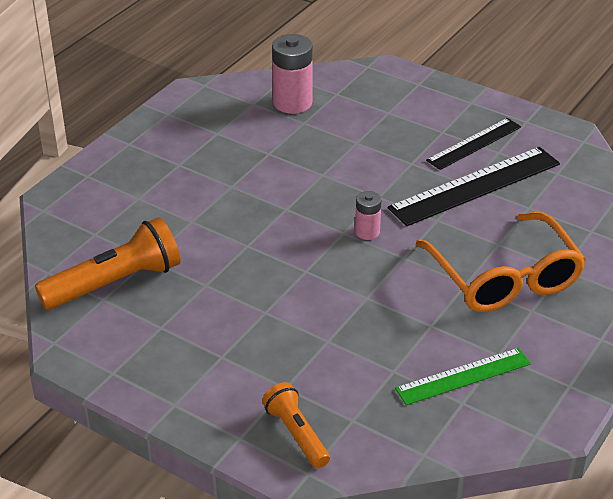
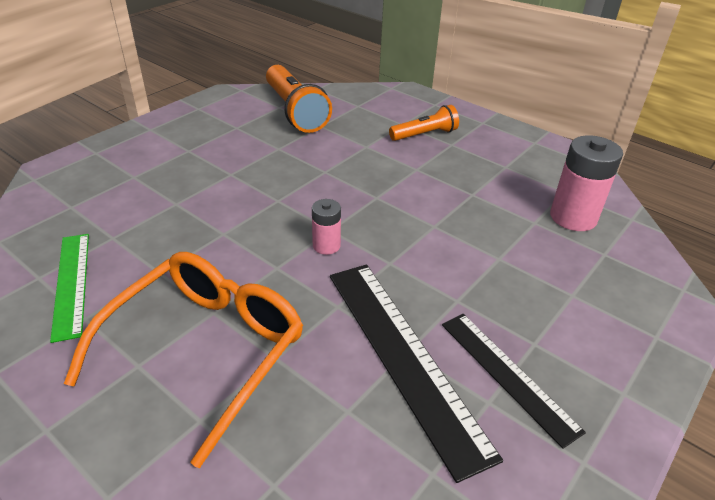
camera: 95 degrees right, 0 degrees up
(296, 434) = (77, 177): orange flashlight -> orange flashlight (424, 134)
(505, 278) = (206, 350): orange glasses -> orange glasses turned 135 degrees clockwise

